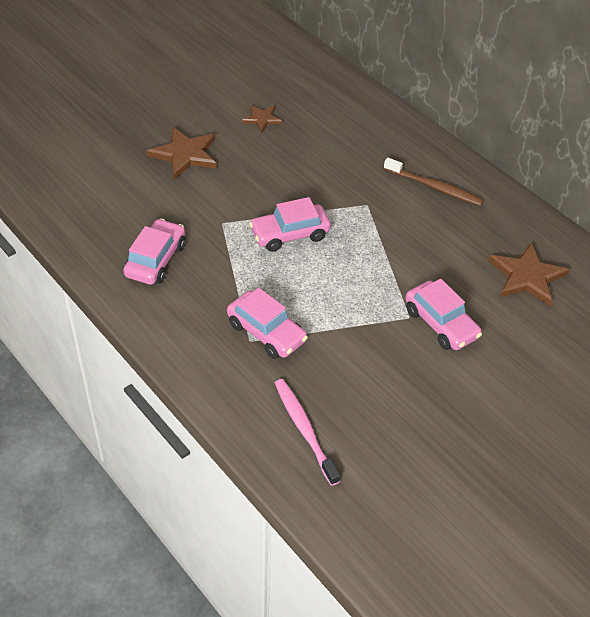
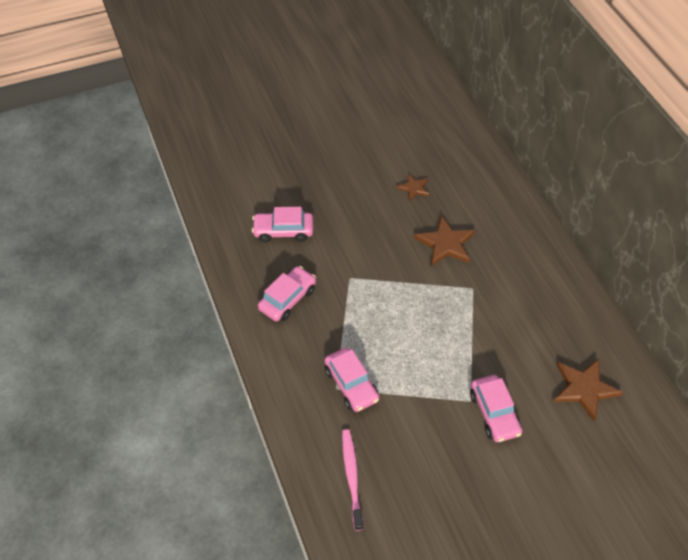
camera: 20 degrees right, 5 degrees up
(185, 154) = (341, 208): brown star -> brown star (445, 243)
(290, 234) = (400, 301): pink car -> pink car (283, 231)
(435, 187) = (536, 285): brown toothbrush -> none

